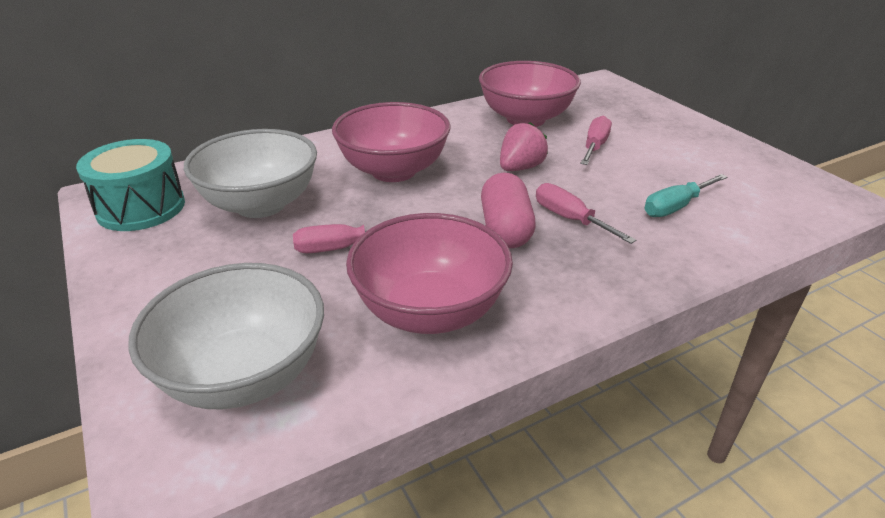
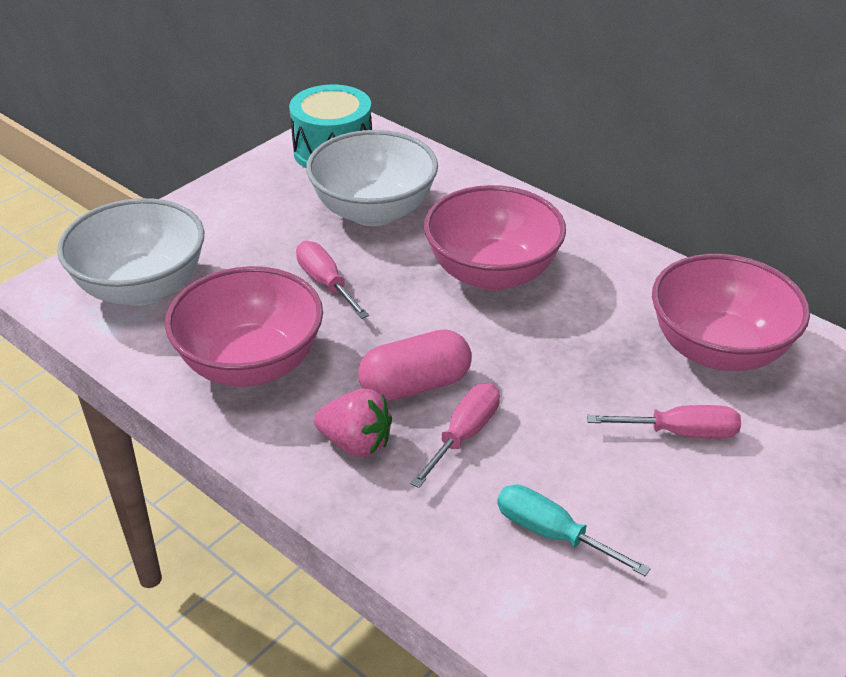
camera: 70 degrees right, 5 degrees up
(520, 168) = (565, 371): pink strawberry -> pink strawberry (356, 443)

